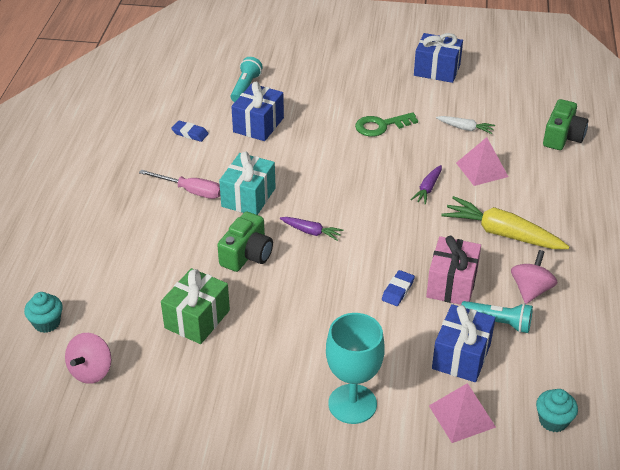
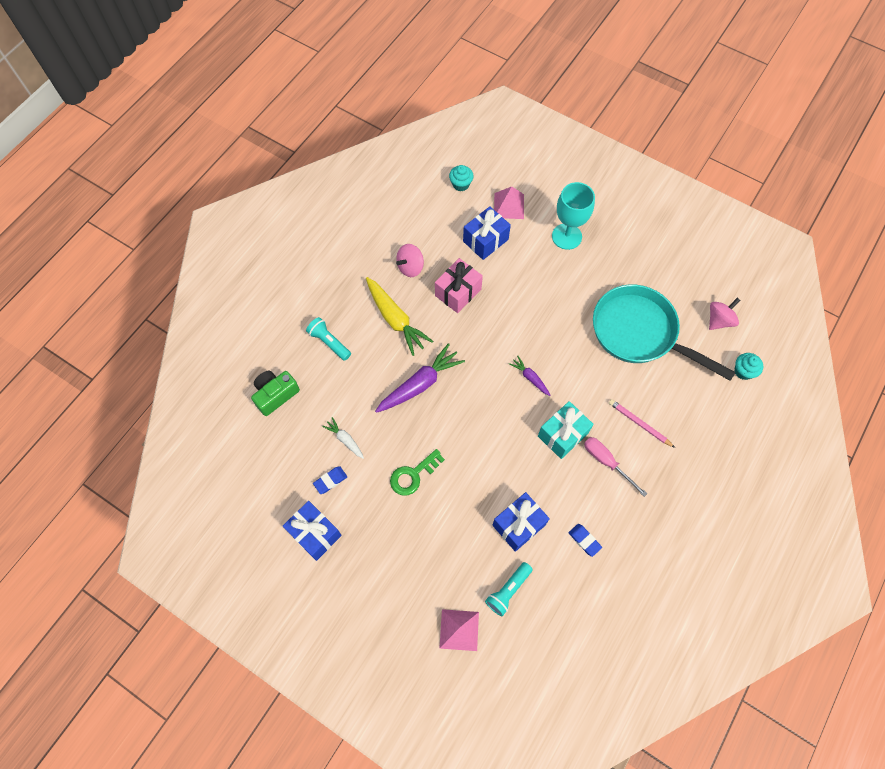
camera: 155 degrees left, 25 degrees up
(166, 232) = (639, 423): none -> pink pencil
(197, 319) = (639, 333): green gift -> turquoise pan
(247, 254) = (586, 375): green camera -> none
(381, 126) = (413, 475): green key -> green key turned 135 degrees clockwise
(398, 290) = (496, 302): blue eraser -> blue eraser (330, 480)
(428, 188) = (419, 384): purple carrot -> purple carrot, size x1.94
(482, 169) = (365, 386): pink pyramid -> pink pyramid (459, 630)
(498, 323) = (448, 253): turquoise flashlight -> turquoise flashlight (329, 342)

